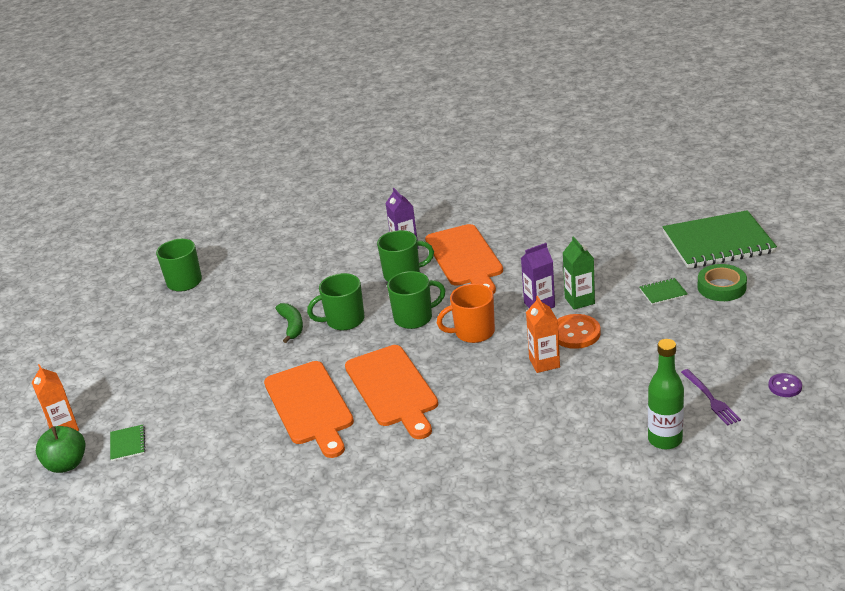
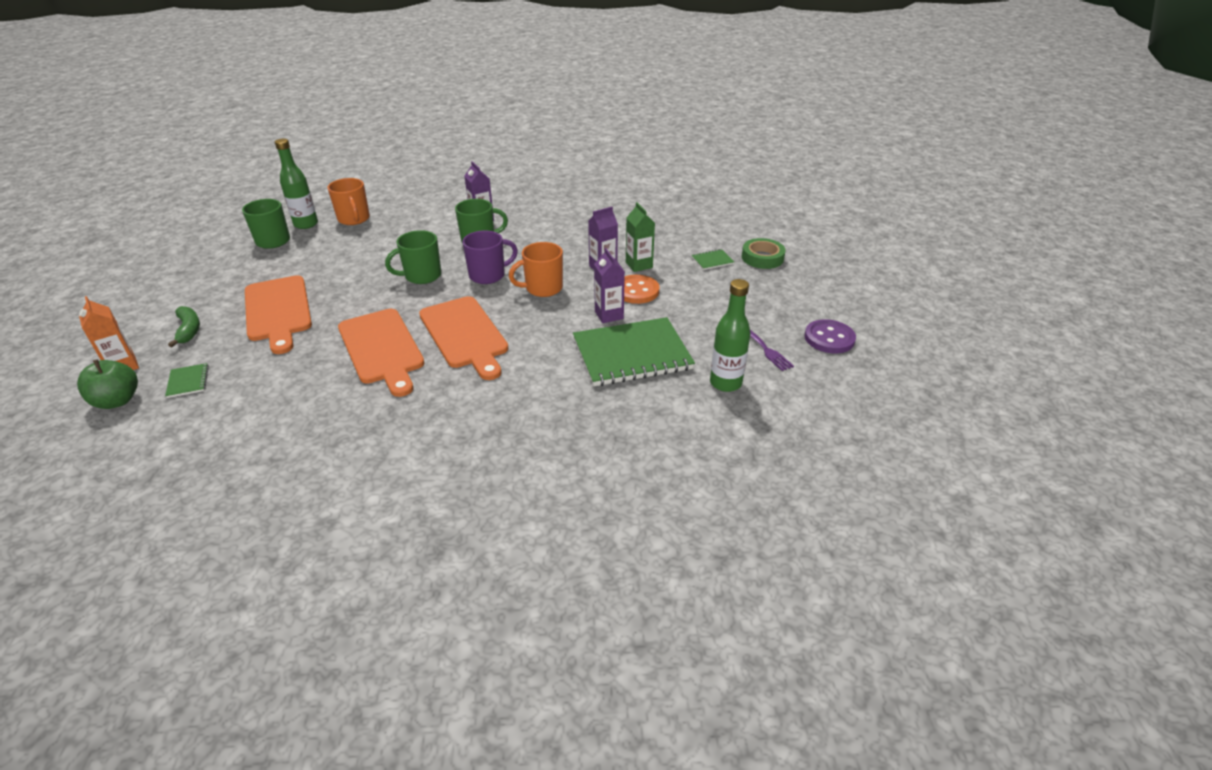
camera: 10 degrees left, 5 degrees up
(216, 260) = (306, 224): none -> green bottle
(266, 251) = (354, 219): none -> orange mug
(292, 326) = (371, 279): green banana -> green banana (189, 330)
(414, 318) = (488, 275): green mug -> purple mug
(465, 258) = (535, 229): orange cutting board -> orange cutting board (278, 311)
(544, 363) = (609, 315): orange carton -> purple carton
(718, 242) = (755, 224): green notebook -> green notebook (632, 354)
(785, 386) = (829, 338): purple button -> purple button, size x1.66

